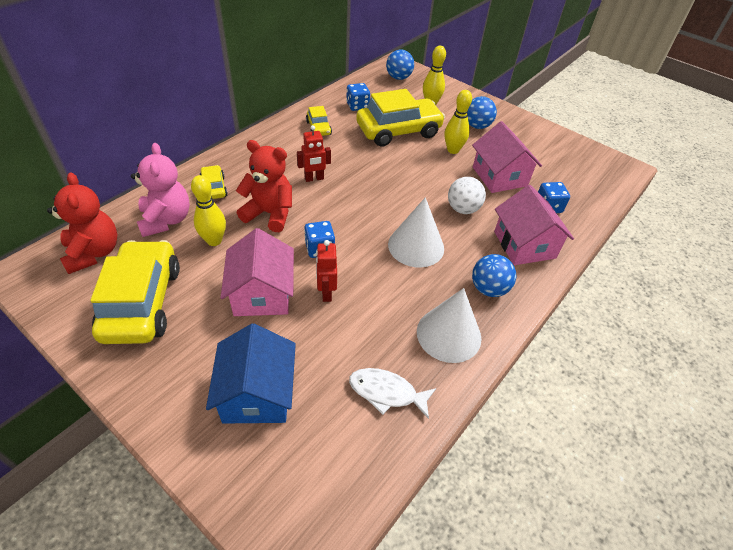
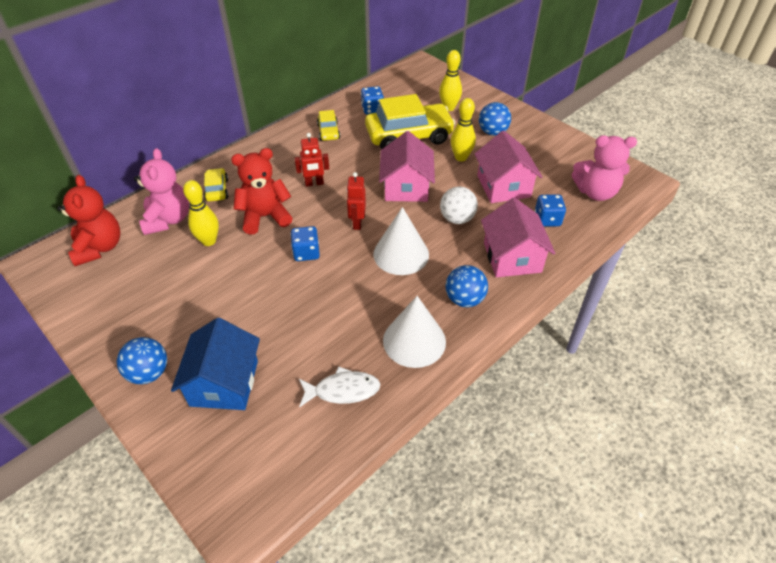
camera: 10 degrees right, 0 degrees up
(142, 302) = (136, 295): yellow car -> none
(262, 294) = (244, 293): pink house -> pink house (406, 187)
(269, 213) = (265, 217): red teddy bear -> red teddy bear turned 45 degrees counterclockwise
(326, 293) = (304, 295): red robot -> red robot (357, 223)
(386, 392) = (343, 390): white fish -> white fish turned 150 degrees clockwise
(398, 78) = (421, 79): blue ball -> blue ball (149, 373)
(585, 180) = (595, 192): none -> pink teddy bear

